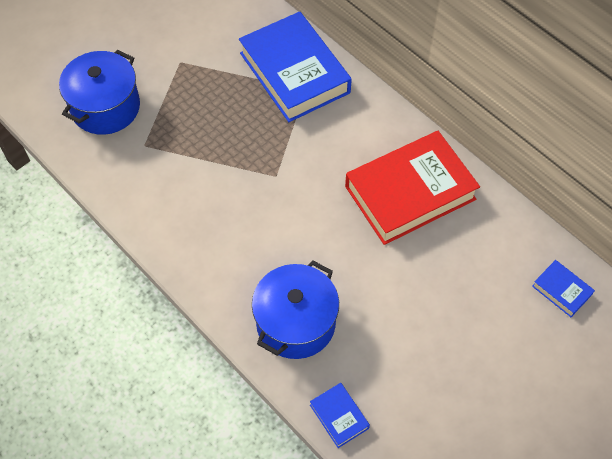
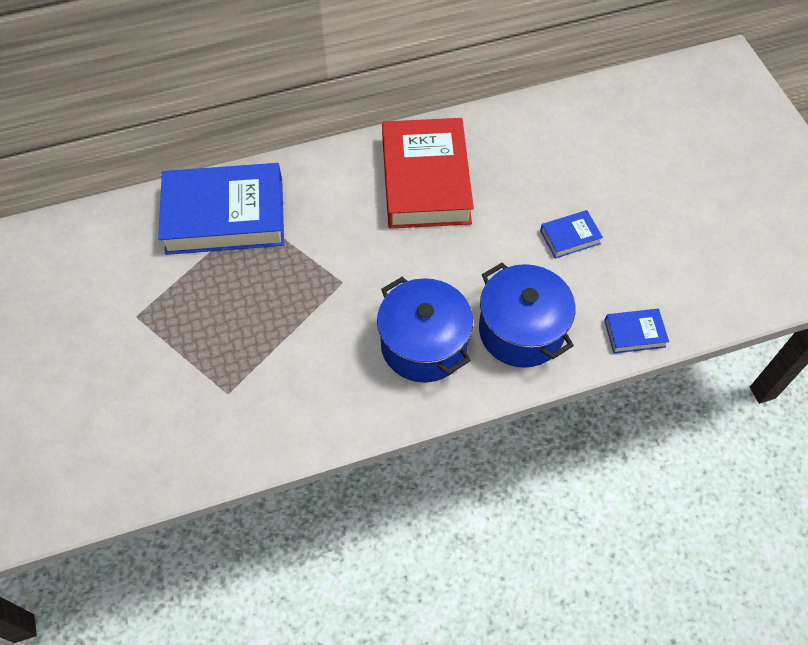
camera: 65 degrees left, 0 degrees up
(105, 107) = (148, 416): blue pot -> blue pot (424, 345)
(561, 290) = (581, 117): blue book -> blue book (570, 237)

